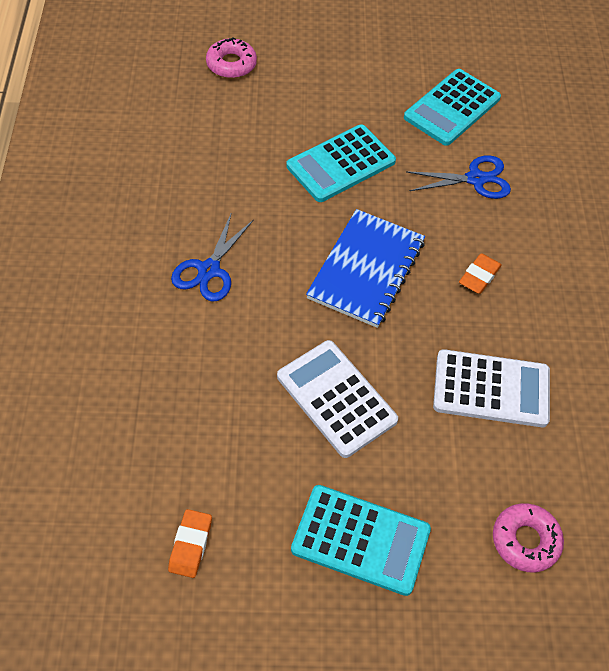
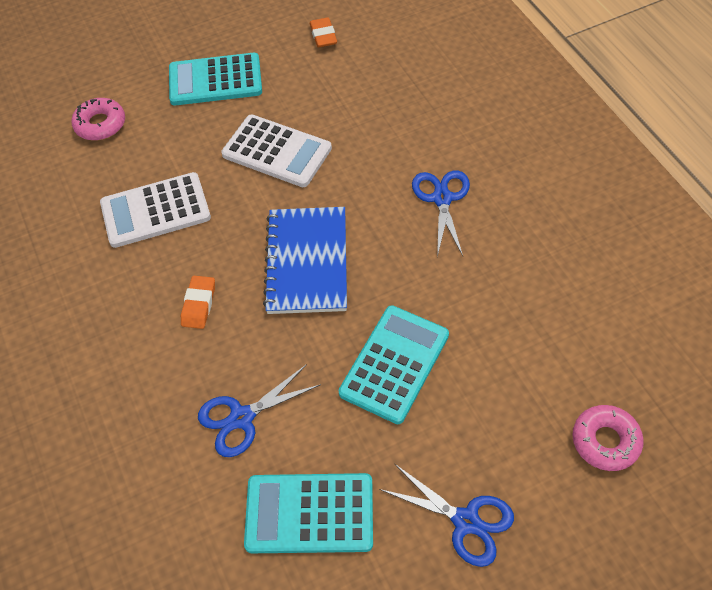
camera: 160 degrees right, 0 degrees up
(352, 65) = (465, 521): none -> blue scissors
(452, 108) = (309, 513): turquoise calculator -> turquoise calculator turned 105 degrees counterclockwise

